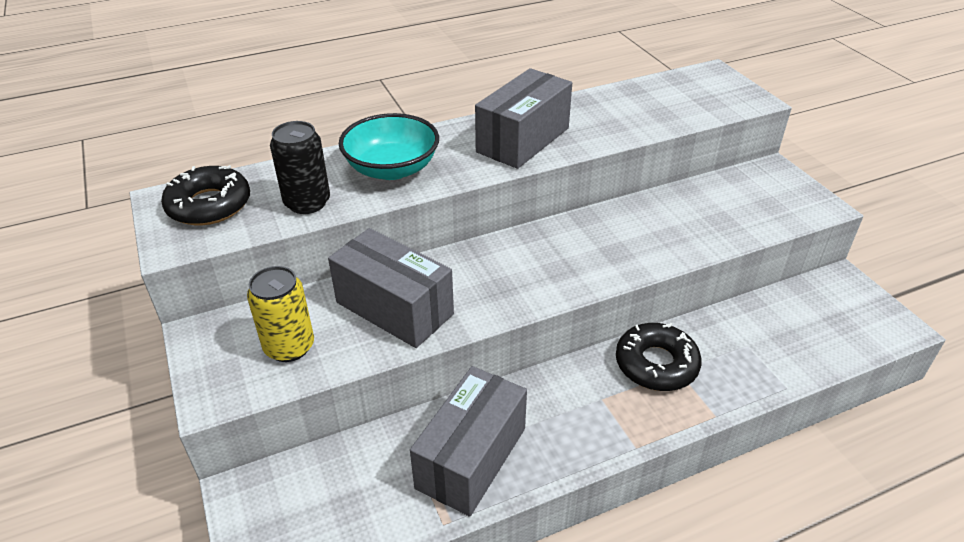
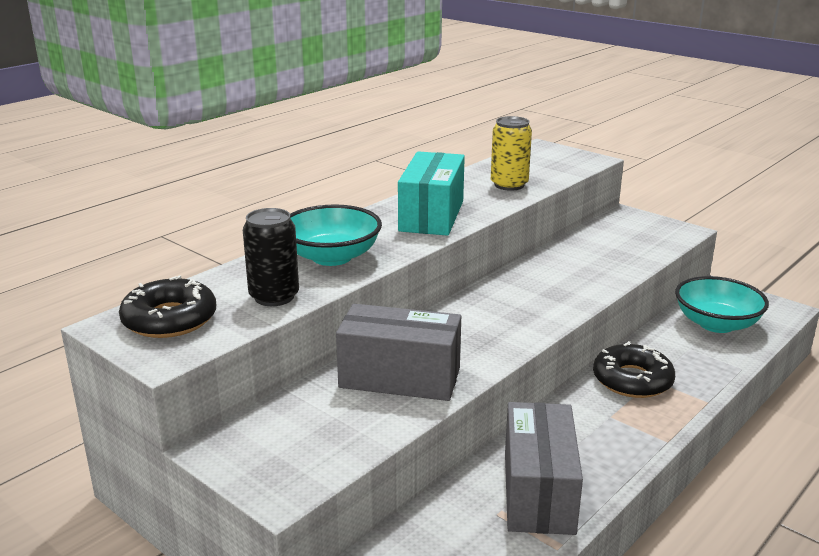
camera: 25 degrees left, 15 degrees down
(289, 347) = (324, 432): yellow can -> yellow can (509, 185)
(523, 140) = (432, 216): grey box -> turquoise box
(802, 323) = (716, 324): none -> turquoise bowl

